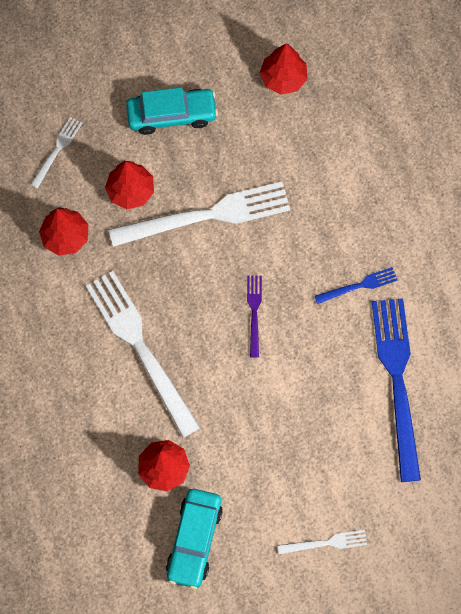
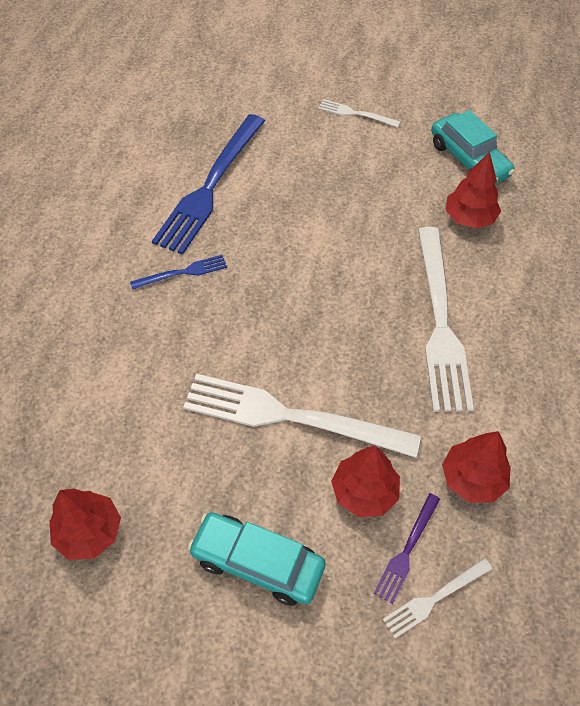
camera: 150 degrees left, 15 degrees down
(194, 540) = (469, 159): turquoise car -> turquoise car turned 105 degrees clockwise
(254, 312) = (302, 299): purple fork -> purple fork (407, 550)
(359, 286) = (183, 272): blue fork -> blue fork turned 150 degrees clockwise

